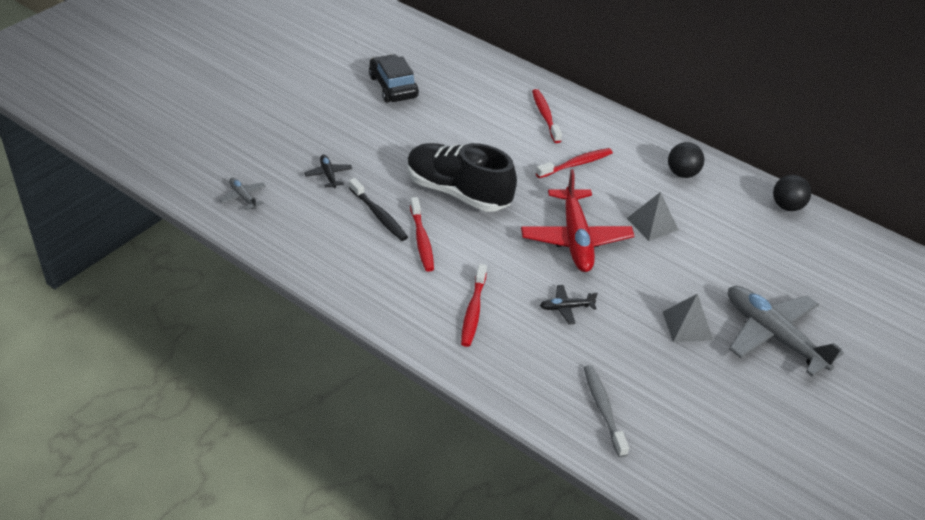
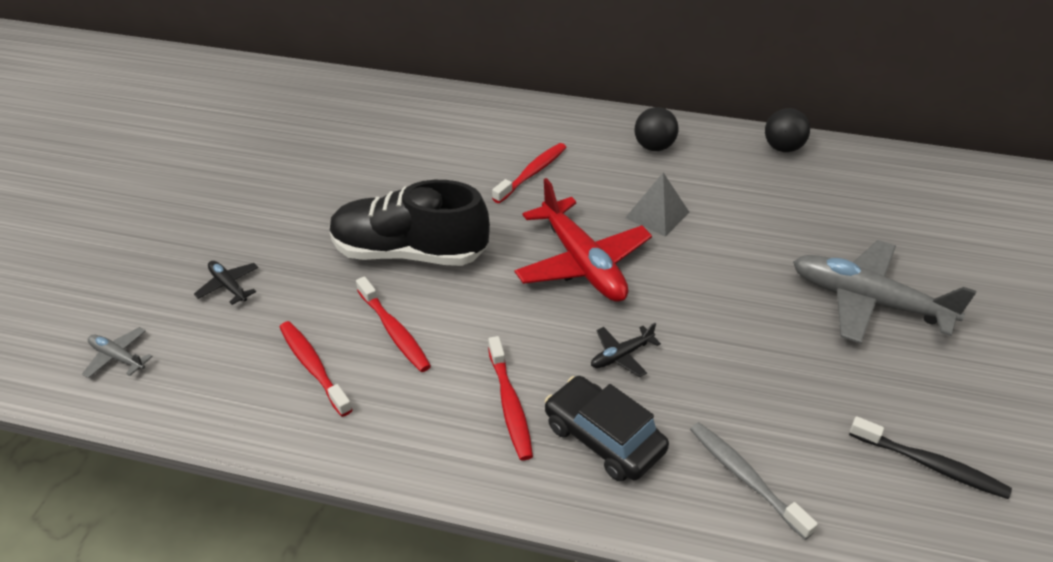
camera: 20 degrees left, 0 degrees up
(379, 215) = (322, 317): black toothbrush -> black toothbrush (930, 465)
(393, 87) = (265, 148): black car -> black car (604, 438)
(545, 116) = (466, 129): red toothbrush -> red toothbrush (313, 367)
(687, 325) = (771, 325): grey pyramid -> none

